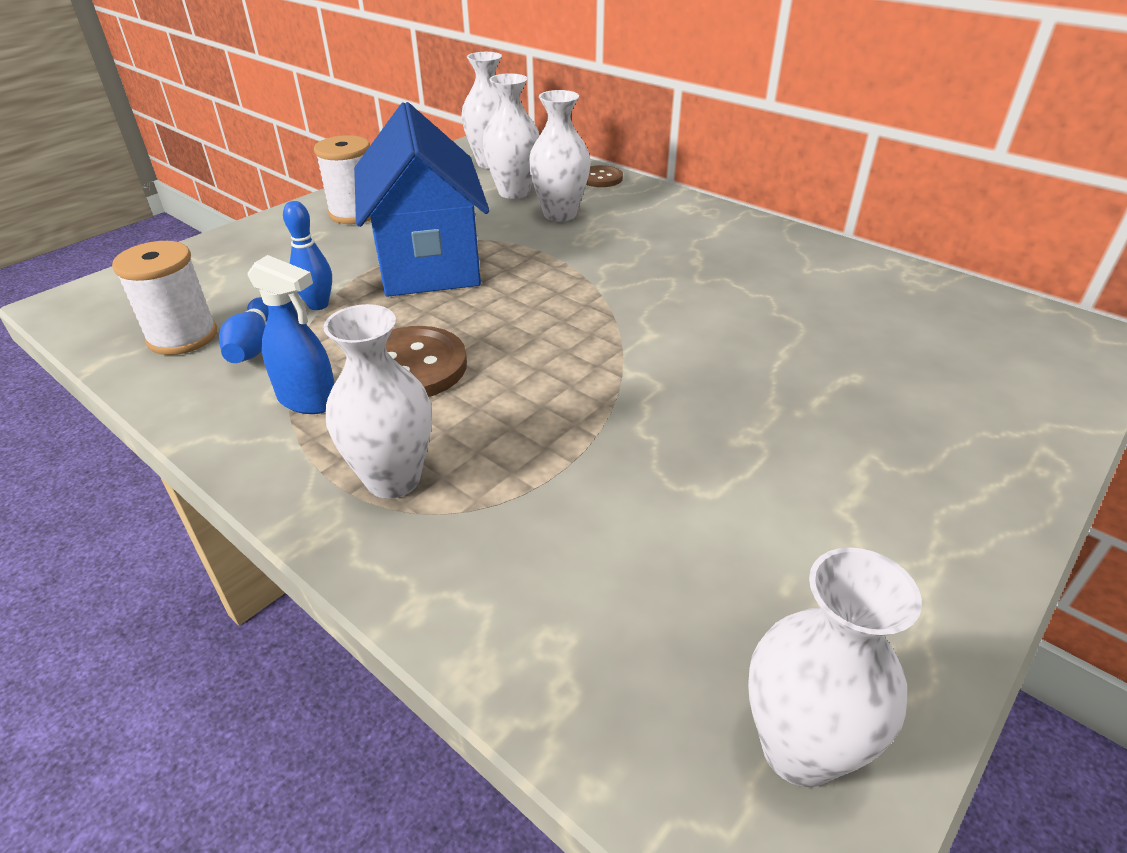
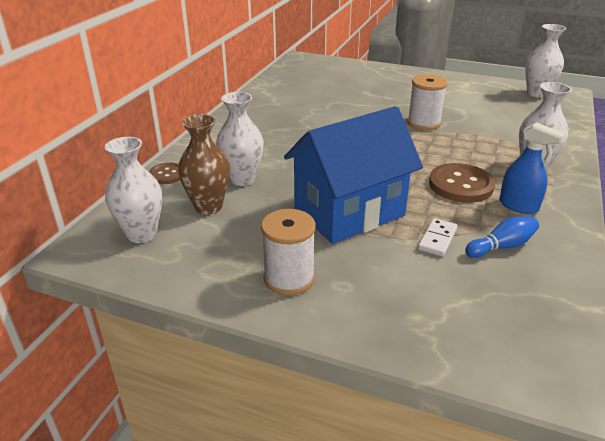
camera: 110 degrees left, 5 degrees down
(183, 337) = (526, 283): white spool -> white spool (424, 123)
(308, 400) = (519, 206): blue spray bottle -> blue spray bottle turned 120 degrees clockwise
(318, 305) = (437, 239): blue bowling pin -> white domino
(514, 192) = (208, 206): white vase -> brown vase

